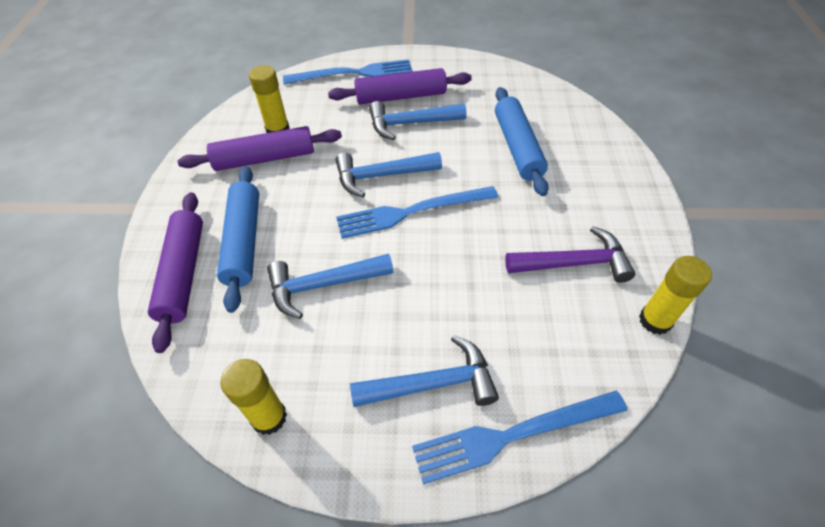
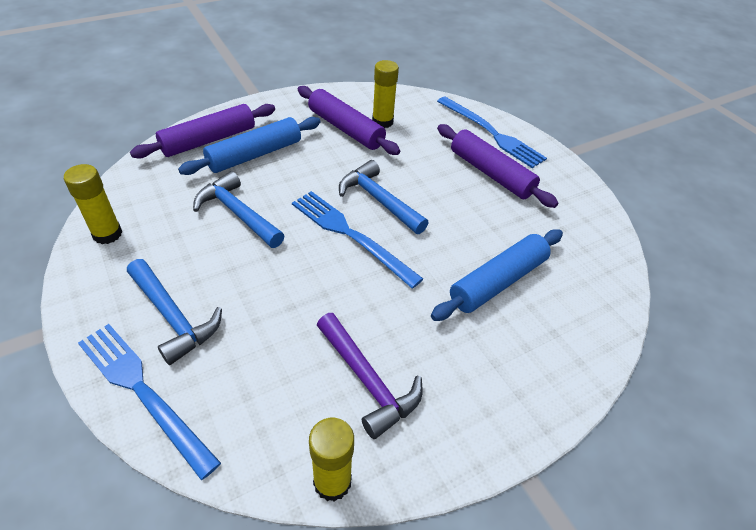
camera: 55 degrees right, 5 degrees down
(410, 124) = (460, 193): blue hammer -> none

